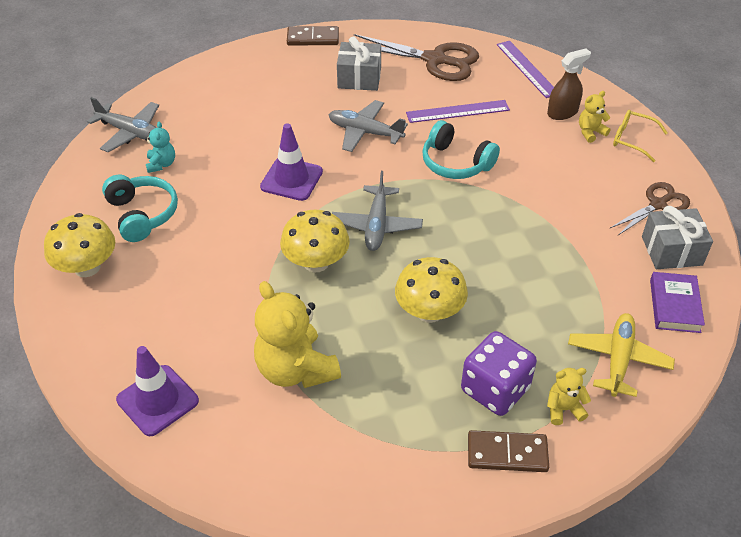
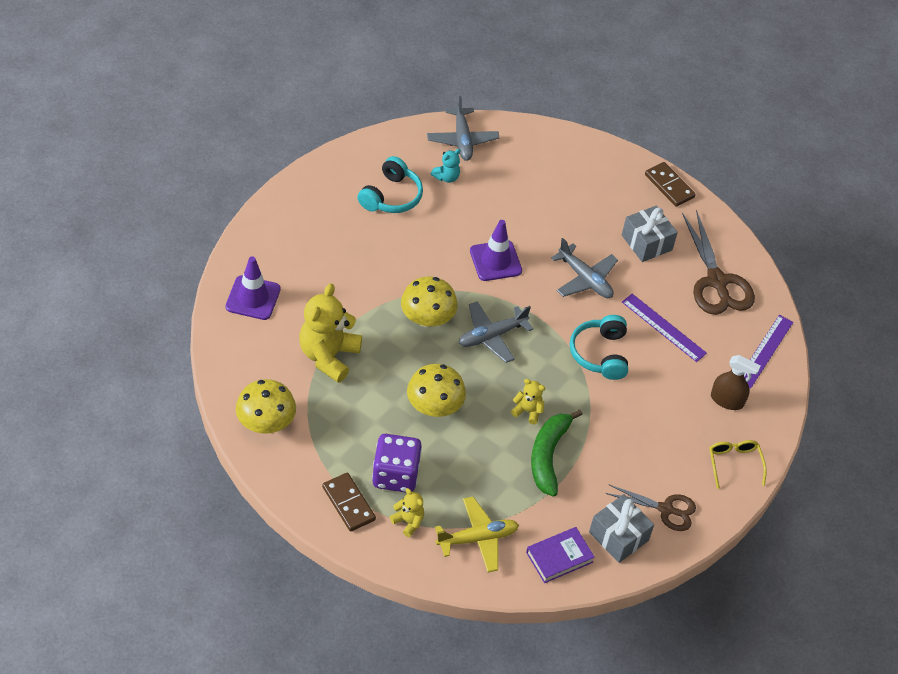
camera: 50 degrees right, 5 degrees up
(87, 267) = (323, 197): yellow mushroom -> yellow mushroom (266, 423)
(365, 132) = (585, 279): grey plane -> grey plane turned 150 degrees clockwise
(548, 254) = (548, 456): none -> green banana
(590, 132) = (718, 430): yellow teddy bear -> yellow teddy bear (528, 411)

